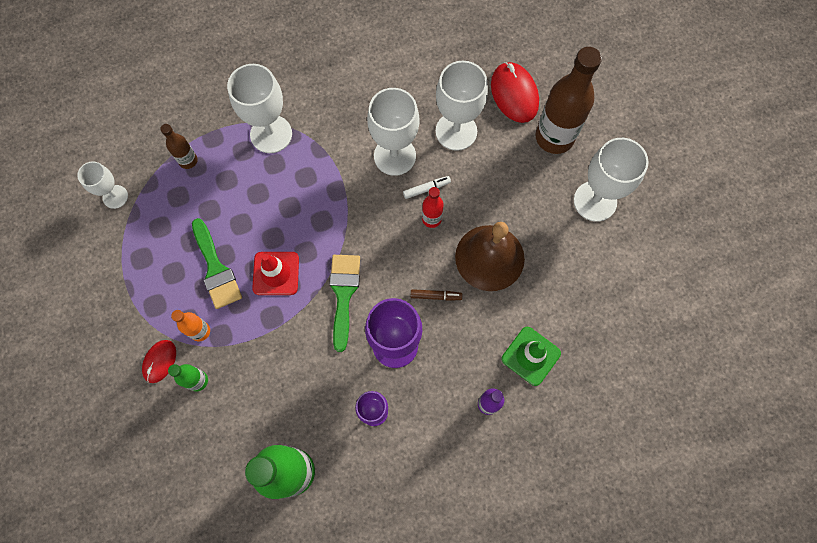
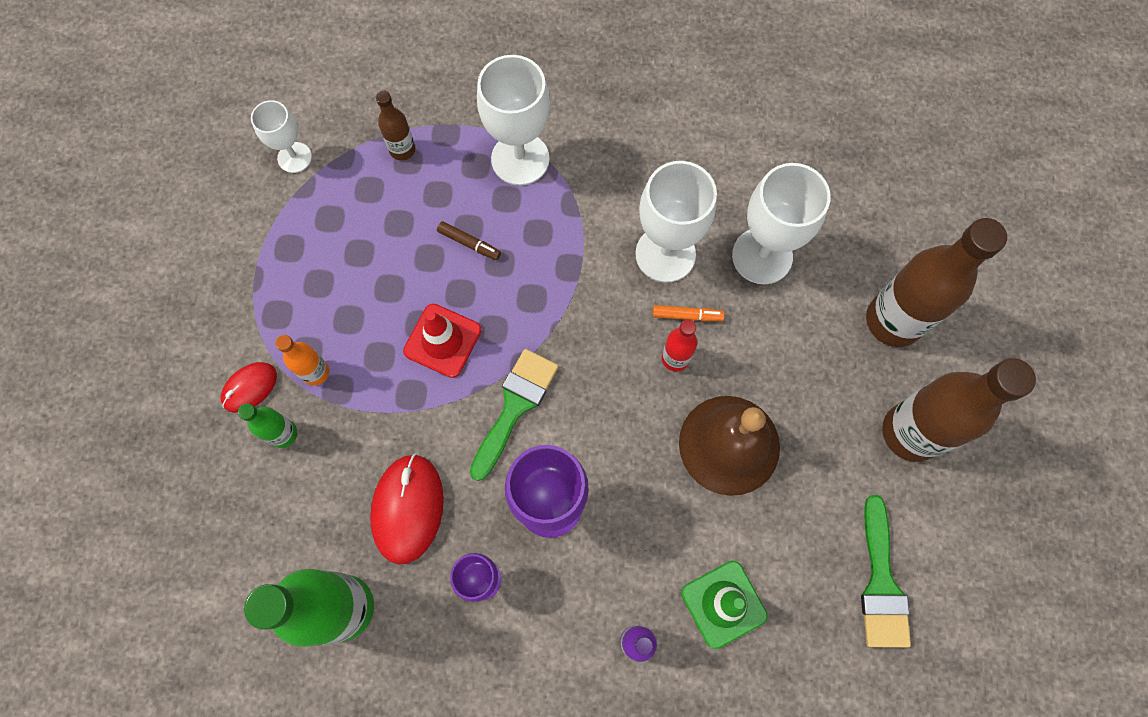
camera: 25 degrees right, 0 degrees up
(216, 269) = (372, 302): green brush -> green brush (881, 583)
(426, 189) = (687, 315): white marker -> orange marker
(436, 296) = (633, 464): brown marker -> brown marker (469, 243)
(514, 94) = (864, 239): red mouse -> red mouse (408, 508)
(595, 201) = (910, 432): white goblet -> brown bottle

